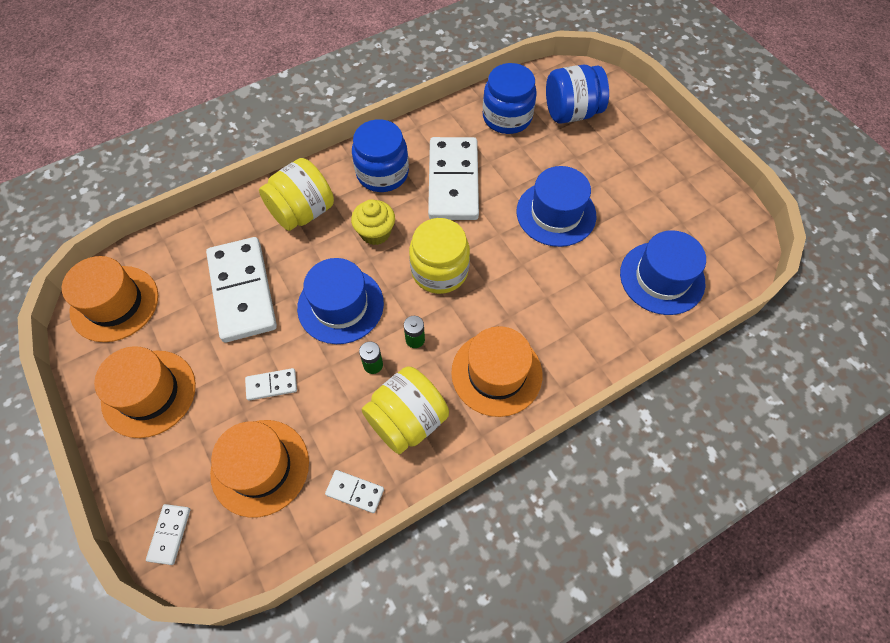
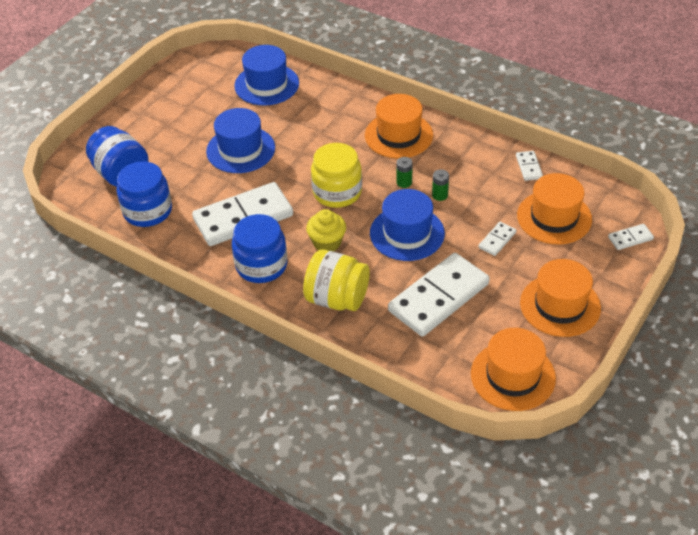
camera: 115 degrees left, 15 degrees down
(271, 385) = (497, 240): white domino -> white domino turned 75 degrees clockwise
(407, 420) = (464, 163): yellow jar -> none

